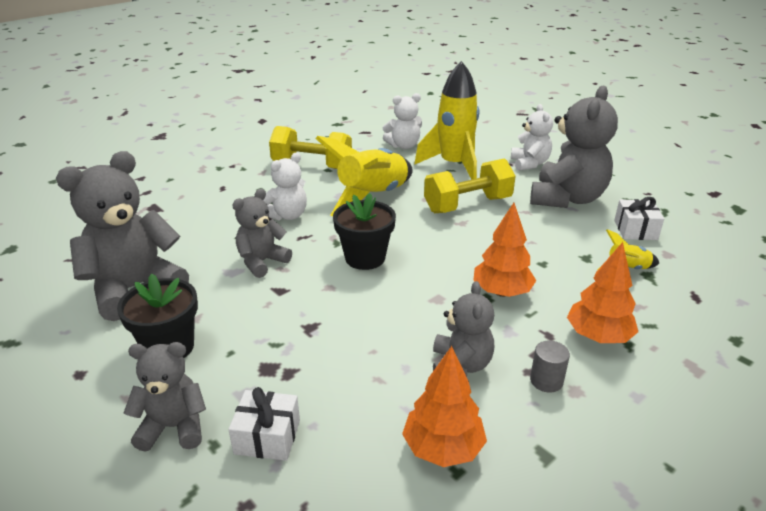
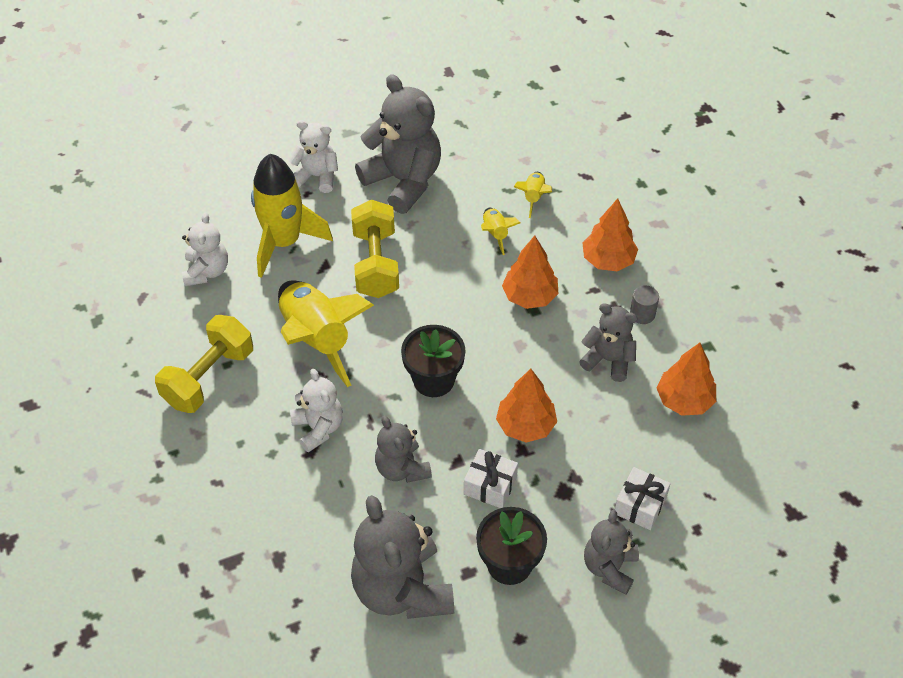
camera: 70 degrees left, 20 degrees up
(340, 323) = (525, 425): none -> orange tree
(558, 256) = (495, 234): none -> yellow rocket
(635, 230) = (480, 160): white gift -> white gift (490, 486)

